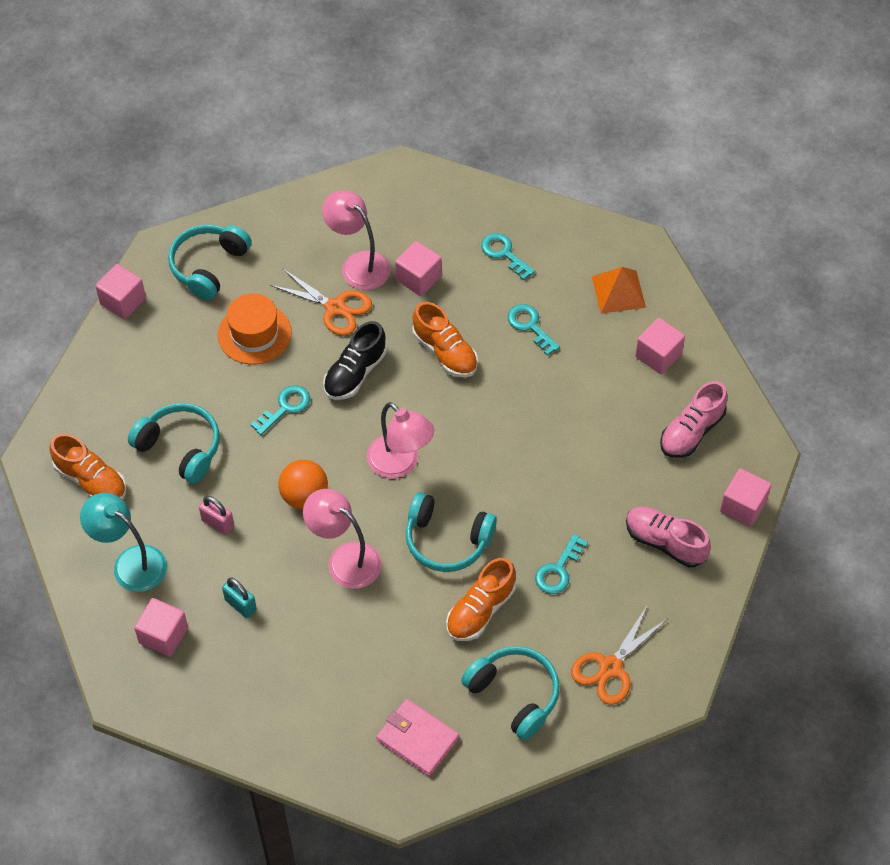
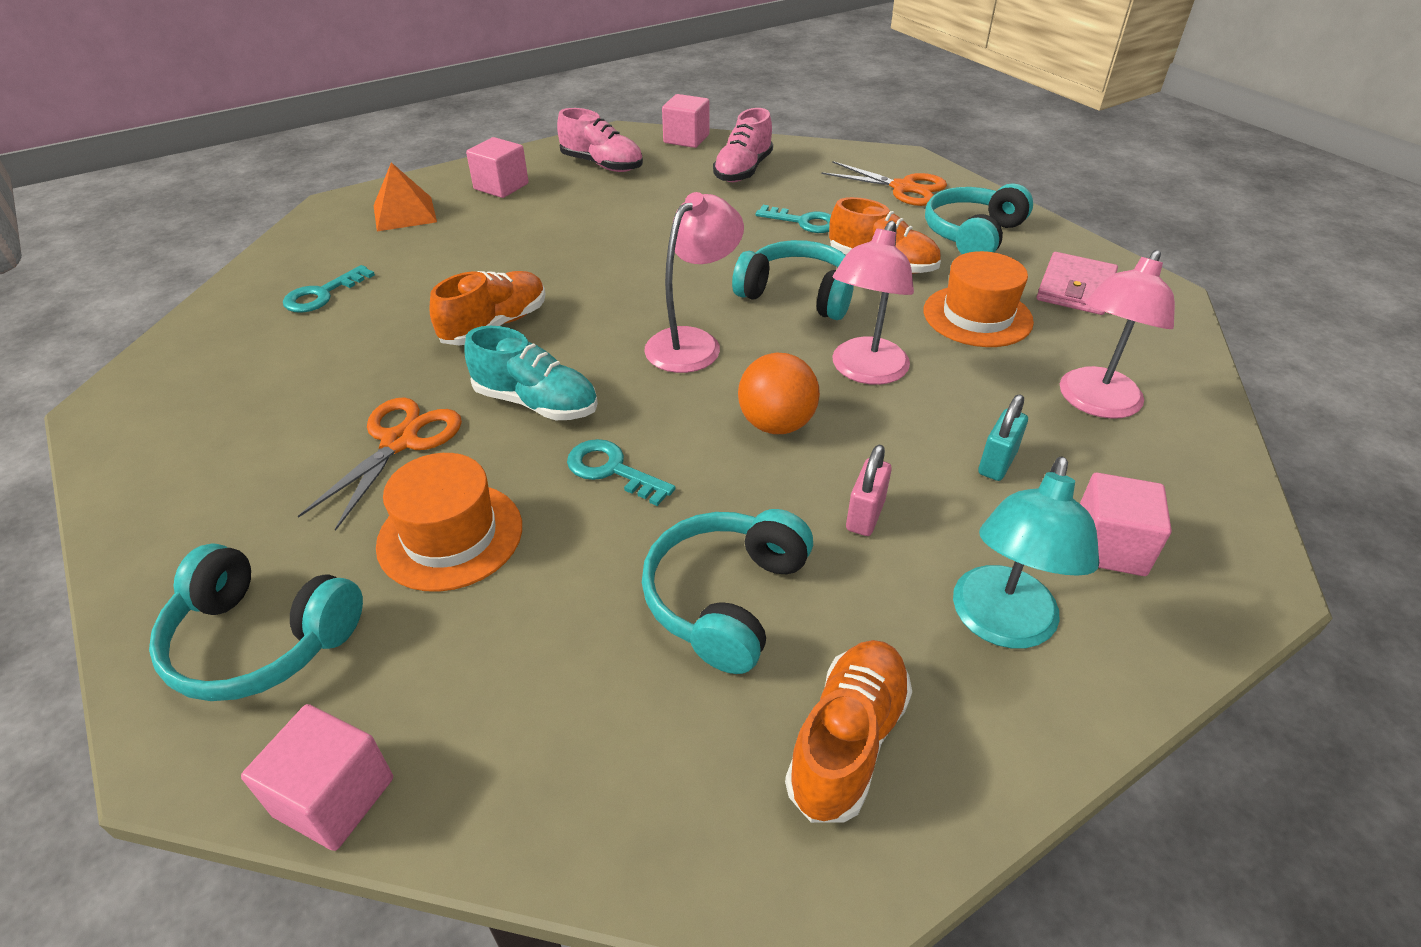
camera: 100 degrees left, 15 degrees down
(355, 373) = (536, 403): black shoe -> turquoise shoe
(358, 264) = (308, 427): pink lamp -> pink lamp (1095, 403)
(394, 652) = (977, 316): none -> orange hat
(418, 278) = (352, 363): pink cube -> none
(447, 540) = (798, 294): turquoise headphones -> turquoise headphones turned 75 degrees counterclockwise
(530, 326) = (453, 265): turquoise key -> none

